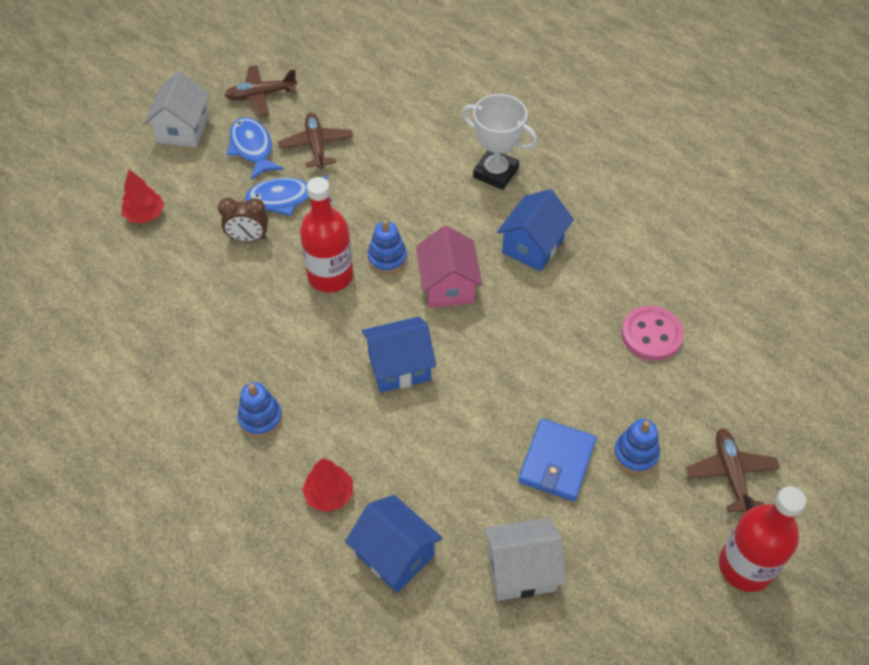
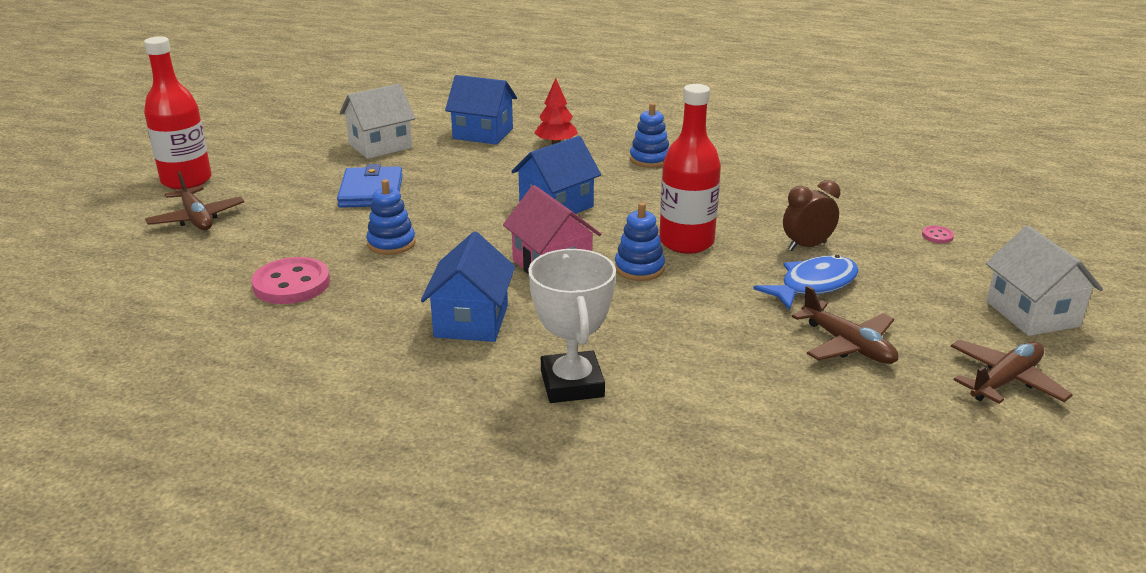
camera: 155 degrees right, 25 degrees down
(145, 215) = (937, 236): red tree -> pink button
(252, 148) = (921, 319): blue fish -> none
(495, 173) = (572, 384): white trophy -> white trophy turned 75 degrees clockwise
(635, 454) = (295, 209): blue stacking toy -> blue stacking toy (391, 243)

